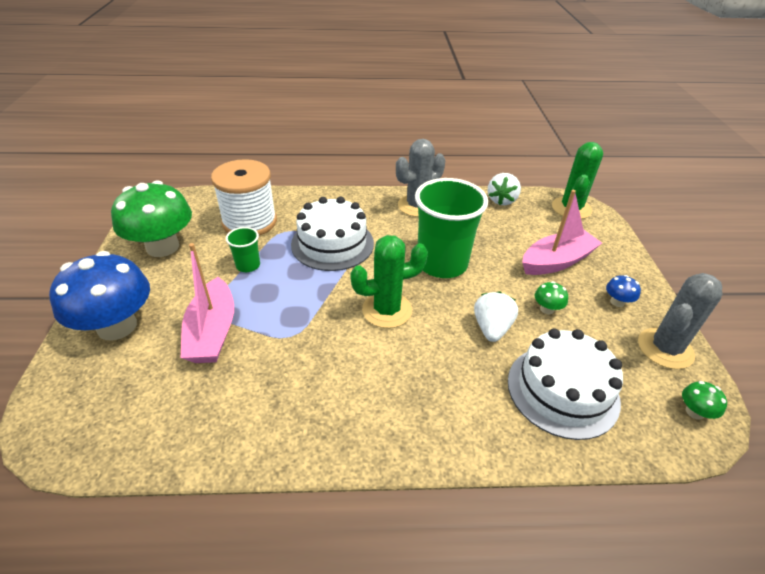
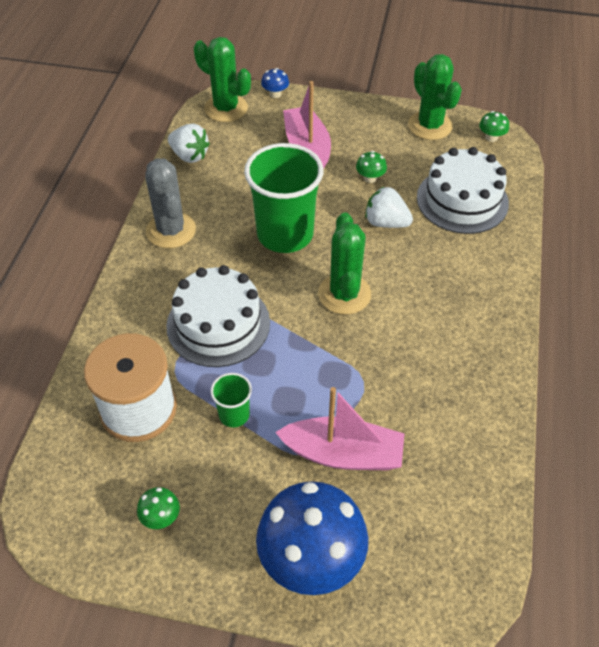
camera: 75 degrees left, 10 degrees up
(162, 247) = (161, 517): green mushroom -> green mushroom, size x0.41
(617, 302) = (372, 131): blue mushroom -> blue mushroom (275, 94)
(665, 348) = (430, 126): grey cactus -> green cactus

